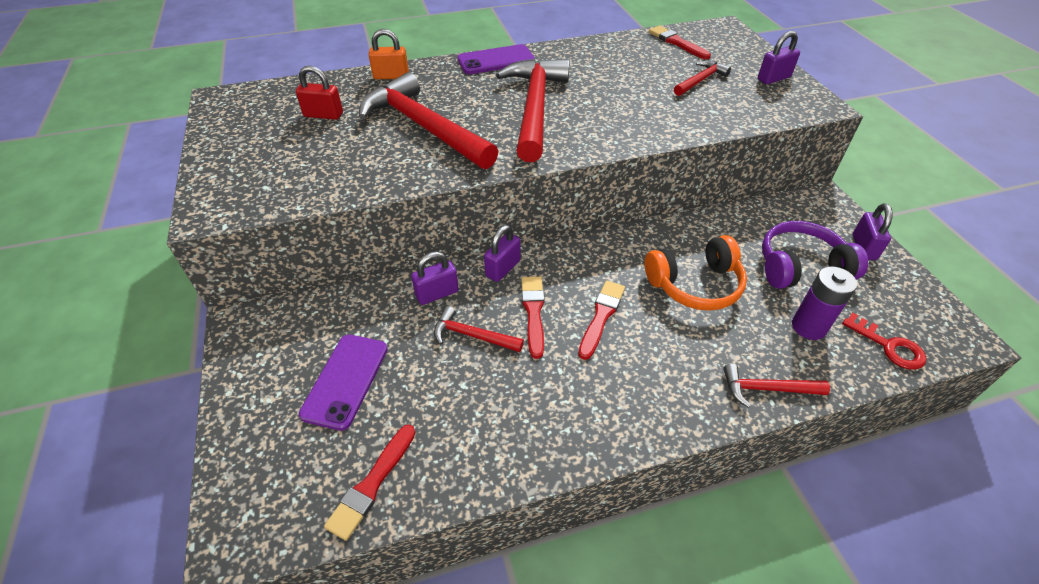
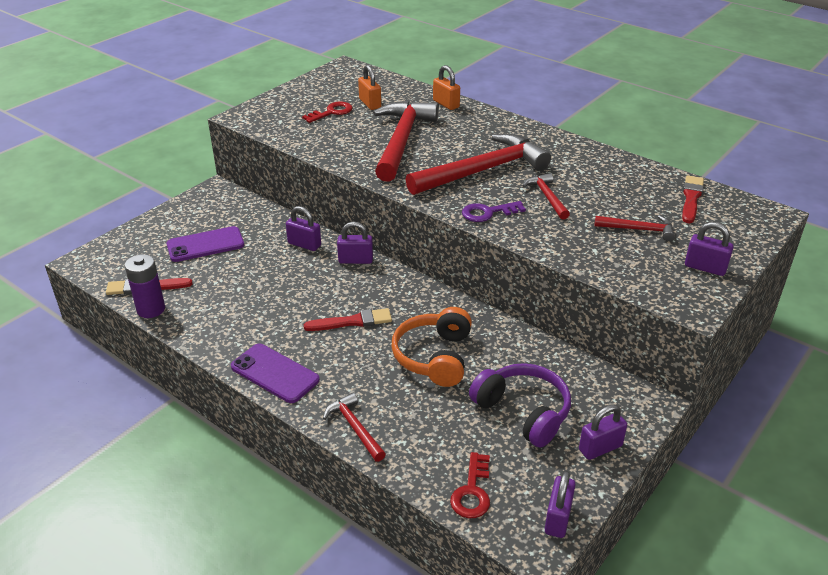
camera: 55 degrees right, 10 degrees down
(303, 144) = (332, 112): none -> red key
(323, 115) = (370, 103): red padlock -> orange padlock
(472, 335) = (282, 274): red hammer -> red hammer (547, 197)
(496, 60) = (527, 131): purple phone -> purple phone (275, 373)
(533, 312) = (326, 290): red brush -> none
(608, 135) = (488, 213): none -> purple key
(695, 285) = (434, 357): orange headphones -> orange headphones turned 60 degrees clockwise
(808, 327) = (448, 435): purple battery -> purple battery (151, 309)
(937, 310) = (558, 518): none -> purple padlock

